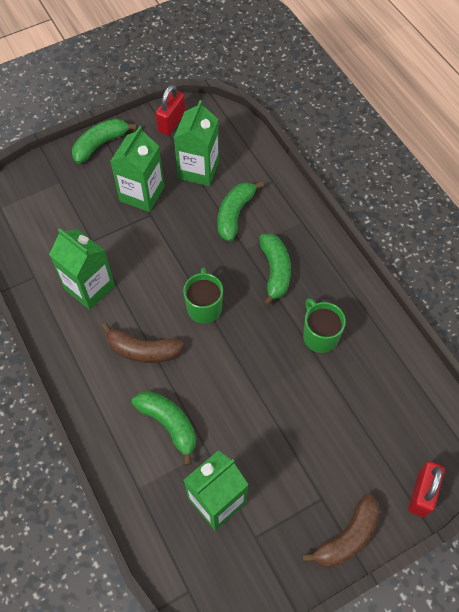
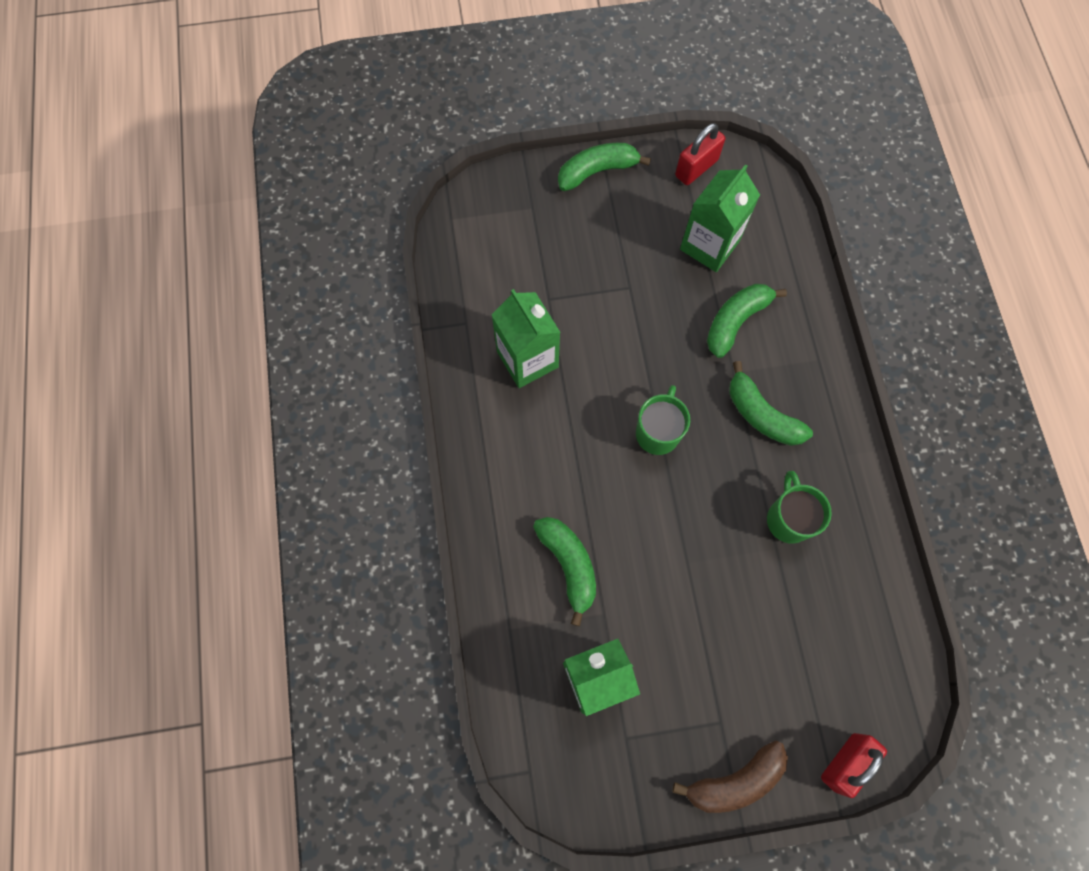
camera: 20 degrees right, 10 degrees up
(142, 194) = (628, 256): green carton -> none
(143, 350) = (566, 462): brown banana -> none
(275, 271) = (761, 415): green banana -> green banana turned 120 degrees clockwise

